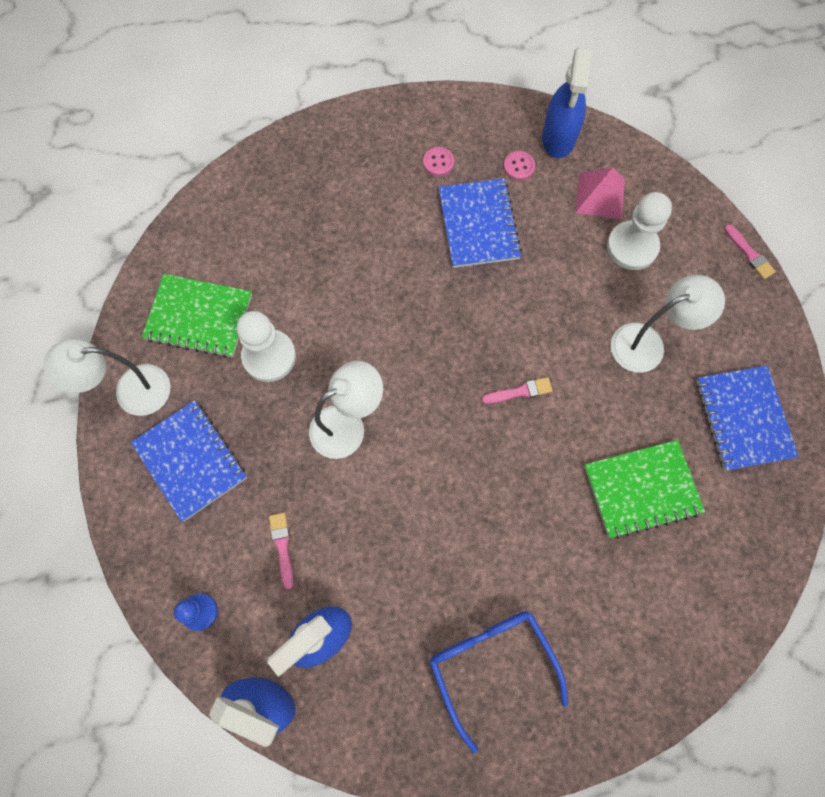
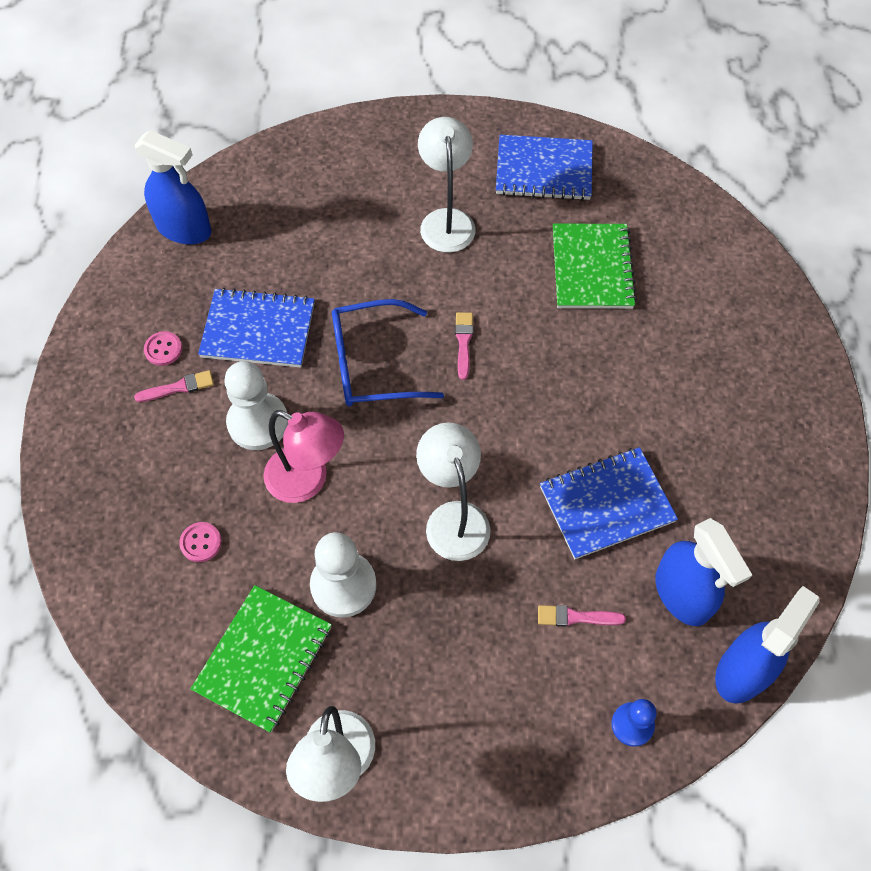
camera: 75 degrees left, 10 degrees down
(191, 461) = (449, 703): blue notebook -> blue notebook (606, 504)
(351, 304) = (307, 481): none -> pink lamp
(491, 664) = (736, 441): blue glasses -> blue glasses (372, 364)
(519, 166) = (203, 274): pink button -> pink button (201, 542)
(600, 195) = (269, 212): pink pyramid -> none
(632, 247) = (338, 202): white pawn -> white pawn (258, 423)
(749, 254) = (381, 114): pink brush -> pink brush (178, 387)

